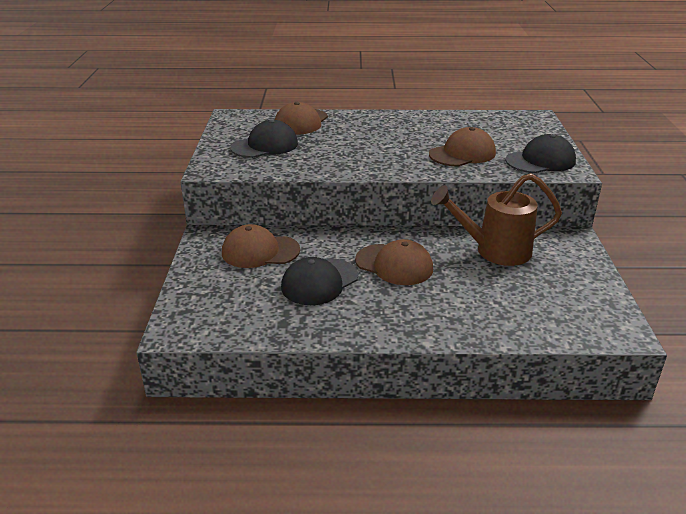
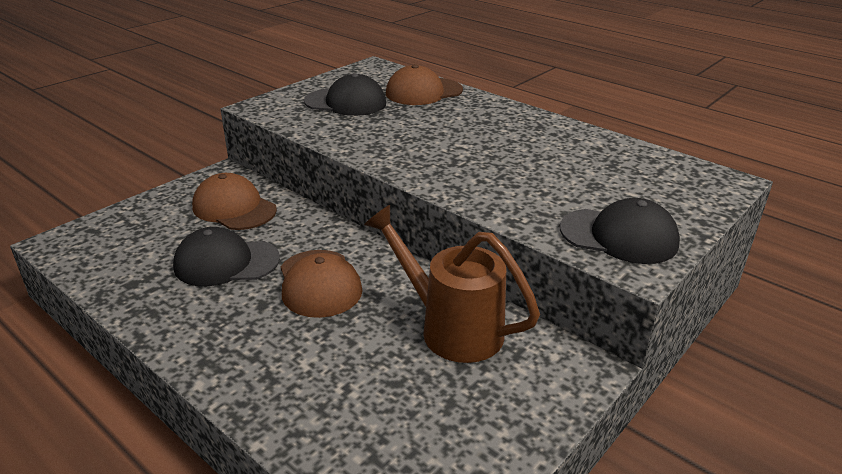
camera: 40 degrees right, 0 degrees up
(462, 154) = (530, 186): brown cap -> none

